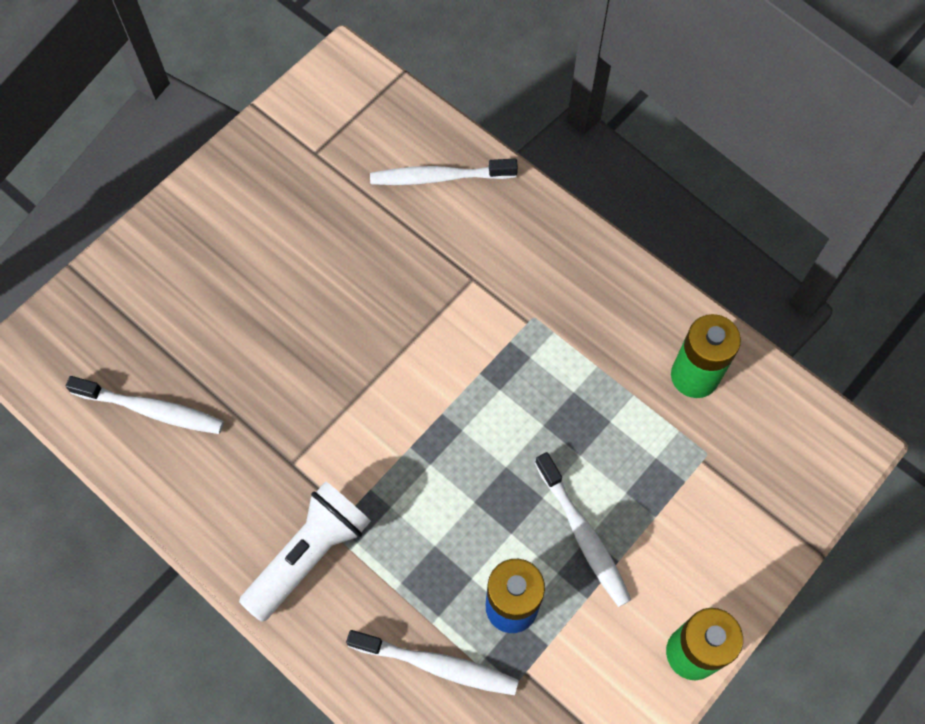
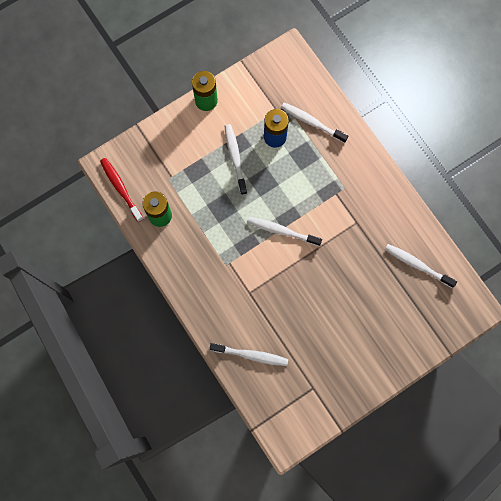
camera: 165 degrees left, 10 degrees up
(309, 554) = (356, 180): white flashlight -> none
(441, 407) = (282, 231): none -> white toothbrush
(795, 409) = (121, 188): none -> red toothbrush

